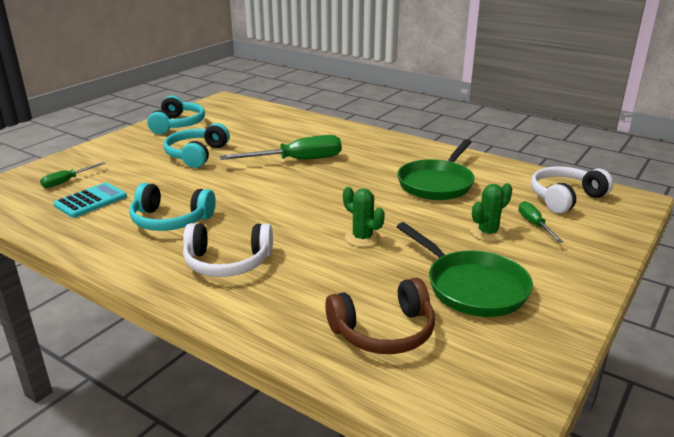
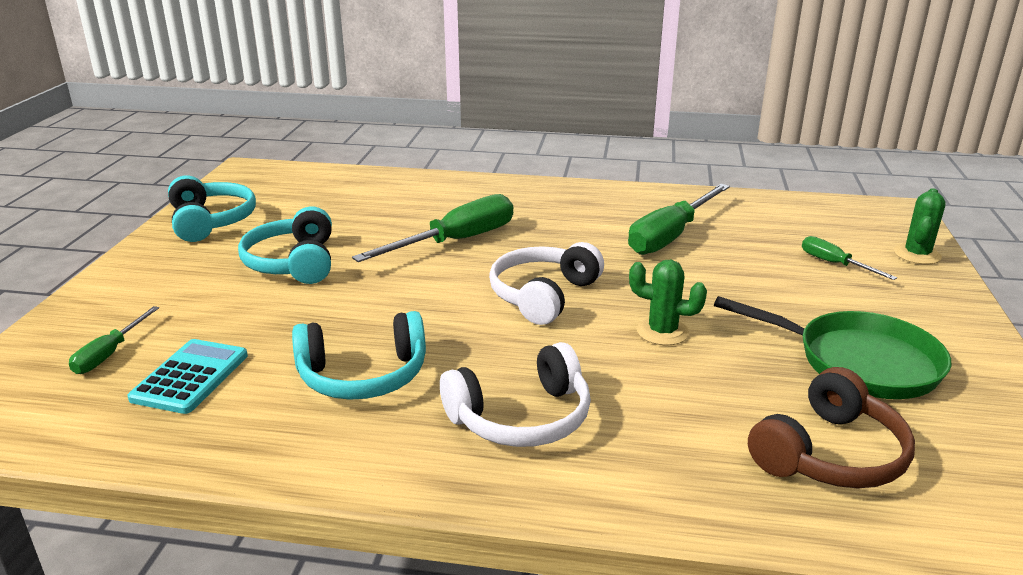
camera: 25 degrees left, 0 degrees up
(437, 183) = (670, 236): green pan -> green screwdriver
(487, 233) = (797, 287): green cactus -> green cactus (917, 255)
(565, 198) = (828, 223): white headphones -> white headphones (543, 295)

